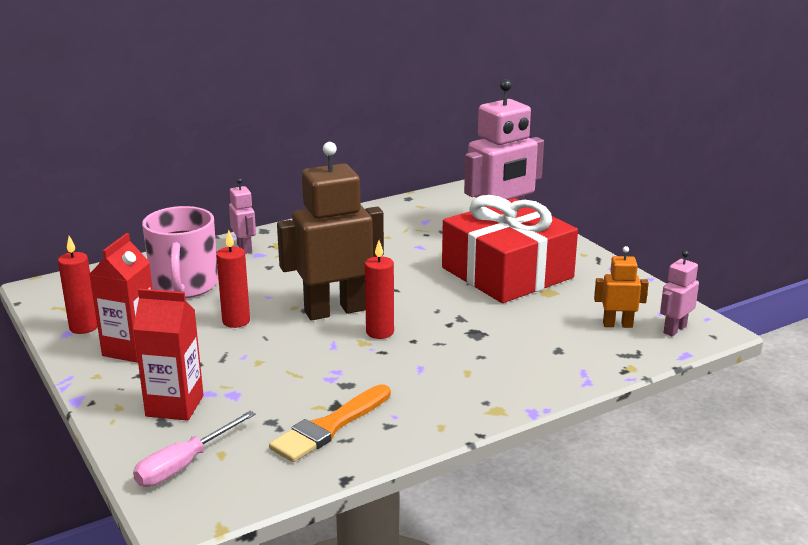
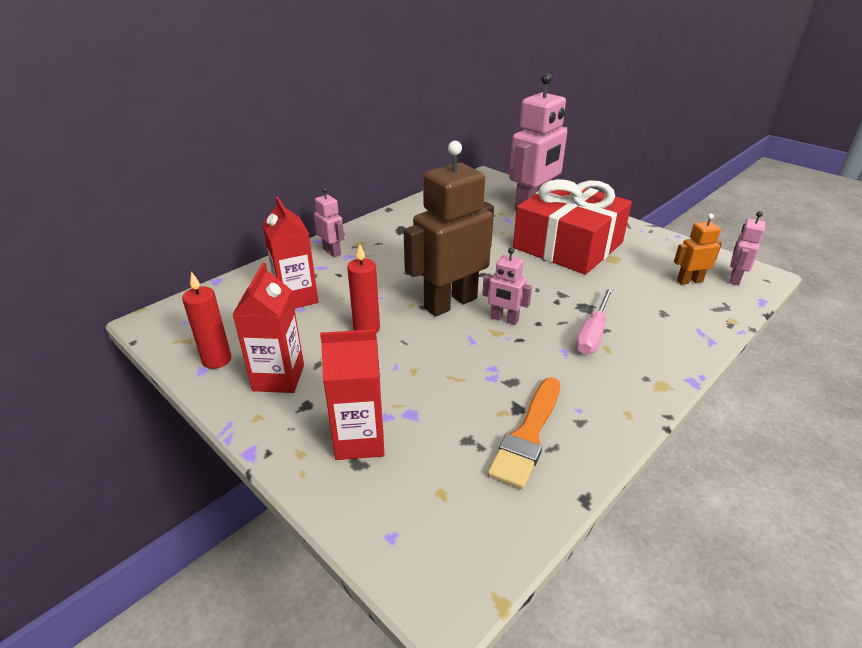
camera: 15 degrees left, 10 degrees up
(184, 286) = (297, 298): pink mug -> red carton
(184, 464) = (411, 517): pink screwdriver -> pink screwdriver (592, 333)
(380, 332) = (504, 319): red candle -> pink robot

